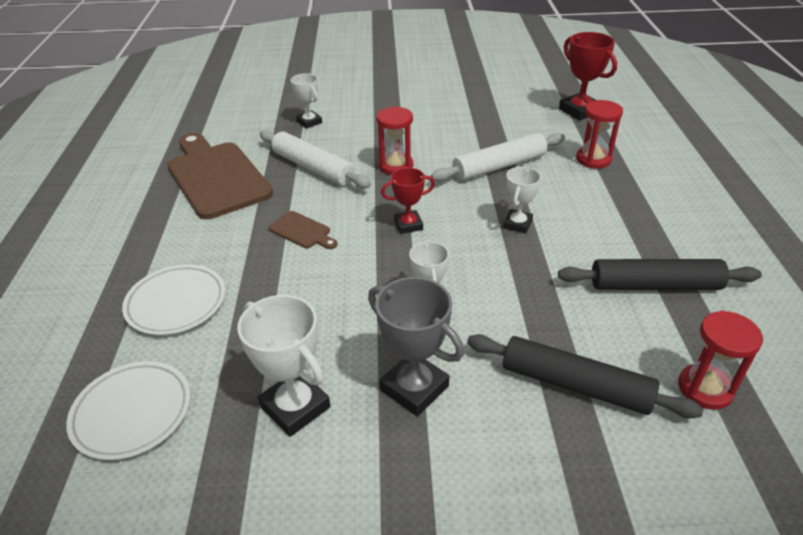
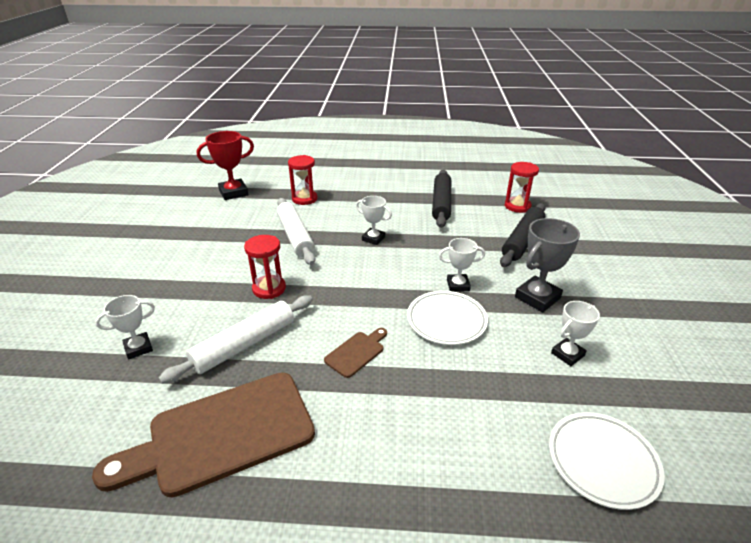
camera: 85 degrees left, 5 degrees down
(176, 303) = (459, 446): white plate -> white plate (446, 320)
(295, 407) = (567, 354): white trophy -> white trophy, size x0.63
(408, 225) = (362, 288): red trophy -> none

